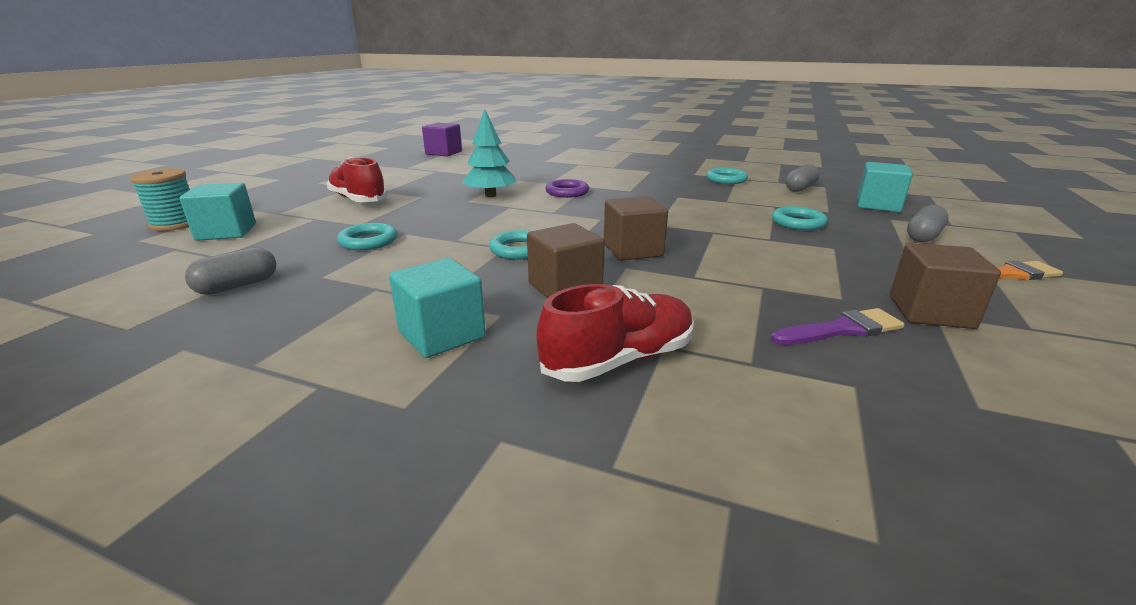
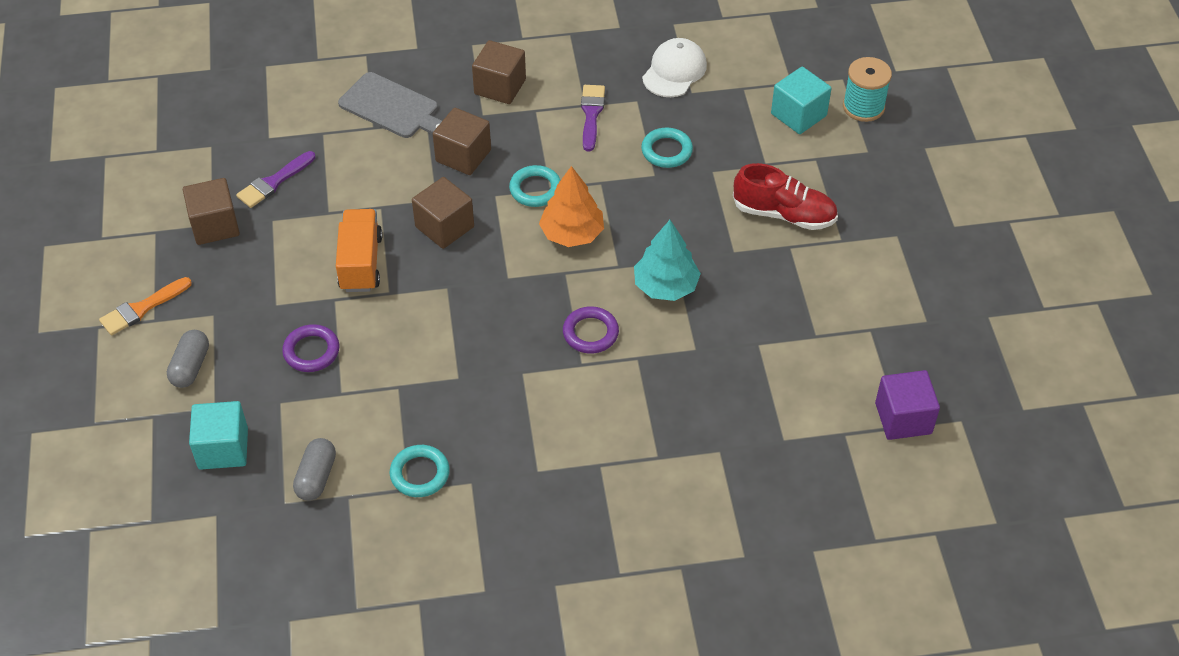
camera: 150 degrees right, 25 degrees up
(237, 286) = (674, 71): grey capsule -> white cap
(384, 279) = (591, 114): none -> purple brush
(442, 334) = (500, 87): turquoise cube -> brown cube
(522, 224) = (572, 233): none -> orange tree
(619, 360) = (392, 107): red shoe -> grey cutting board
(734, 250) = (361, 263): none -> orange truck
(798, 222) = (311, 351): turquoise ring -> purple ring

